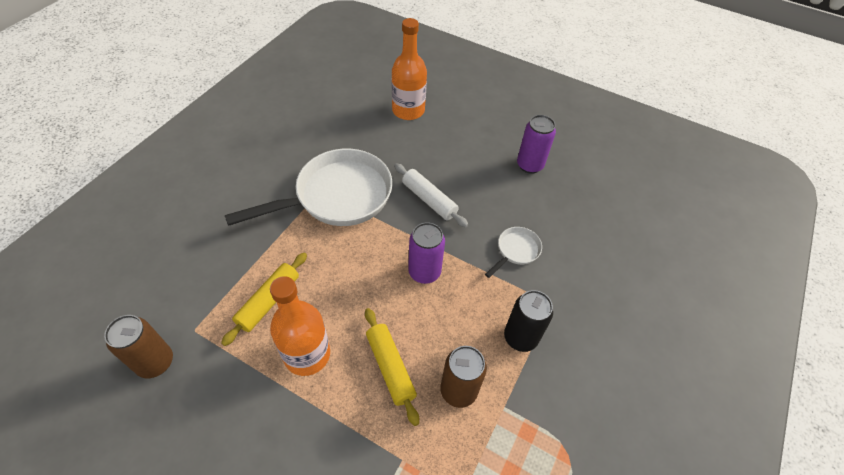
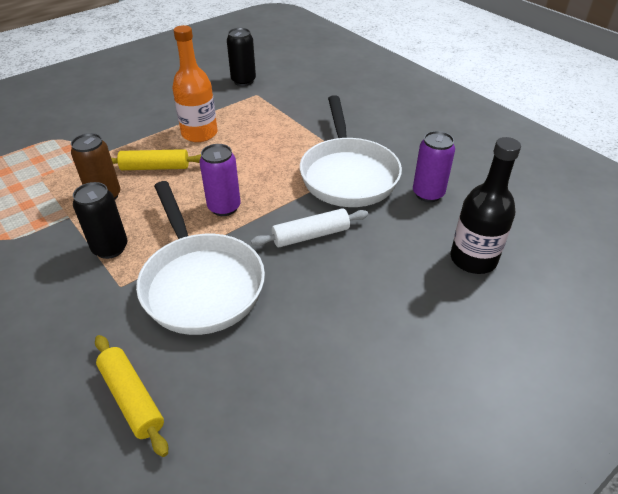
camera: 115 degrees right, 10 degrees down
(155, 362) = (243, 81): brown can -> black can
(268, 301) = (257, 124): yellow rolling pin -> yellow rolling pin (132, 398)
(408, 110) = (473, 259): orange bottle -> black bottle
(516, 251) = (200, 283): white pan -> white pan, size x2.28
(529, 165) = (322, 355): purple can -> purple can (428, 194)

